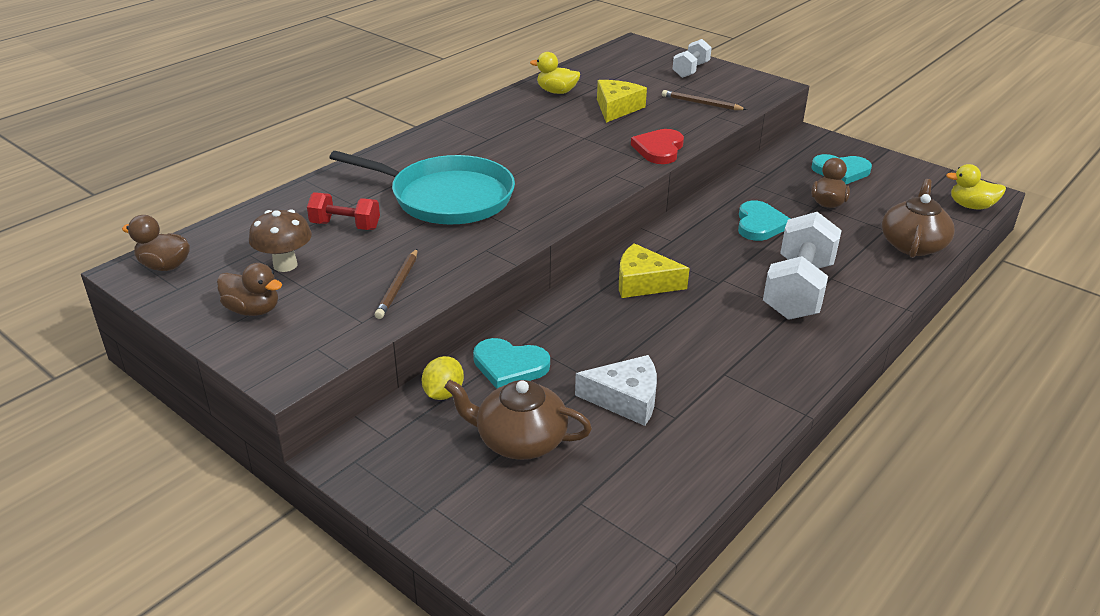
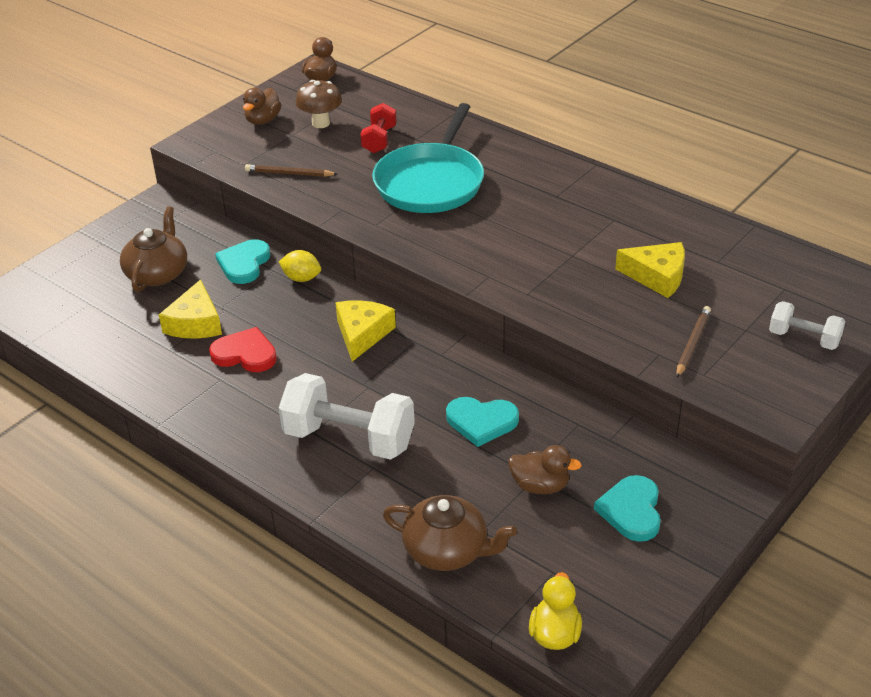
camera: 90 degrees right, 5 degrees up
(443, 393) = (215, 236): yellow lemon -> yellow lemon (301, 278)
(556, 92) = (690, 232): yellow duck -> none
(625, 399) = (195, 323): white cheese -> yellow cheese
(659, 149) = (553, 306): red heart -> red heart (245, 354)

